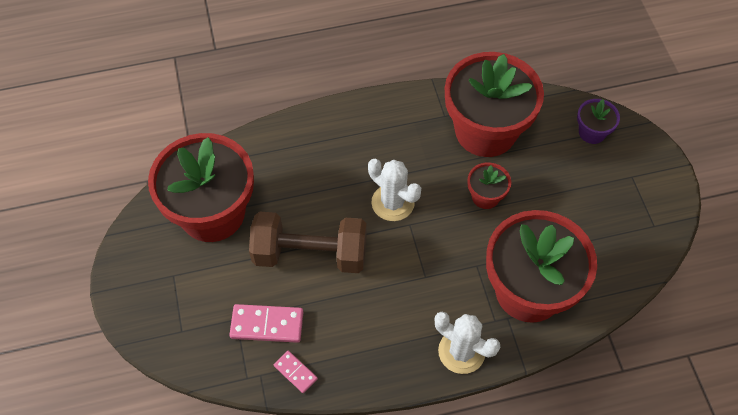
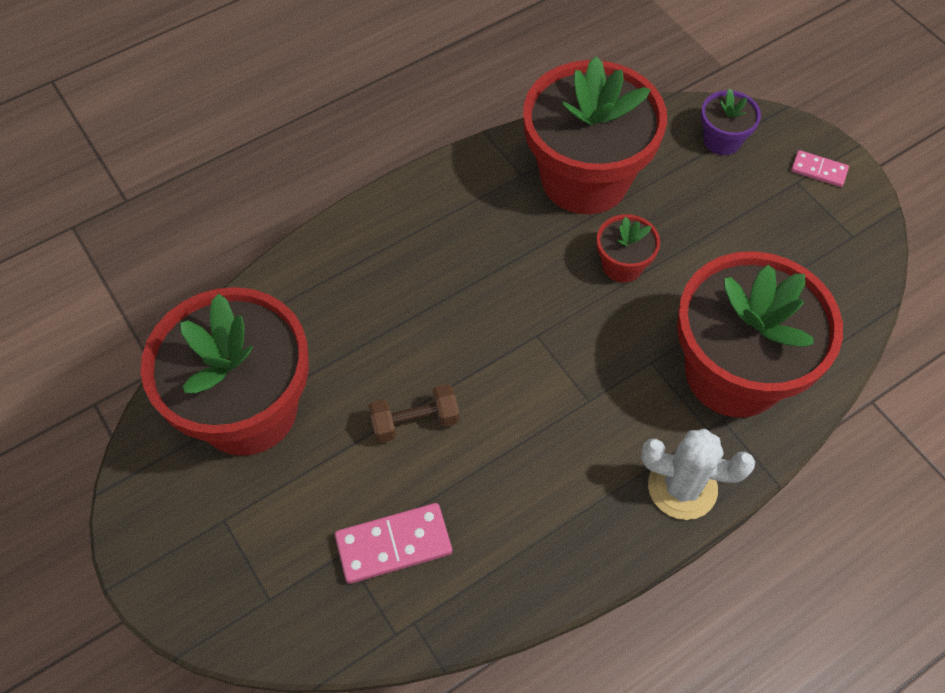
camera: 20 degrees left, 0 degrees up
(295, 372) = (464, 600): pink domino -> pink domino (818, 170)
(310, 254) = (415, 422): brown dumbbell -> brown dumbbell, size x0.51
(393, 202) = (501, 313): white cactus -> none

